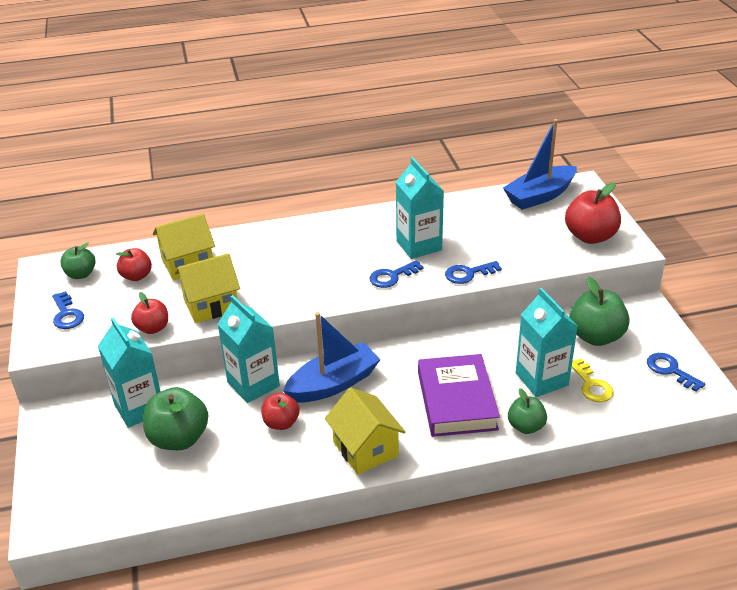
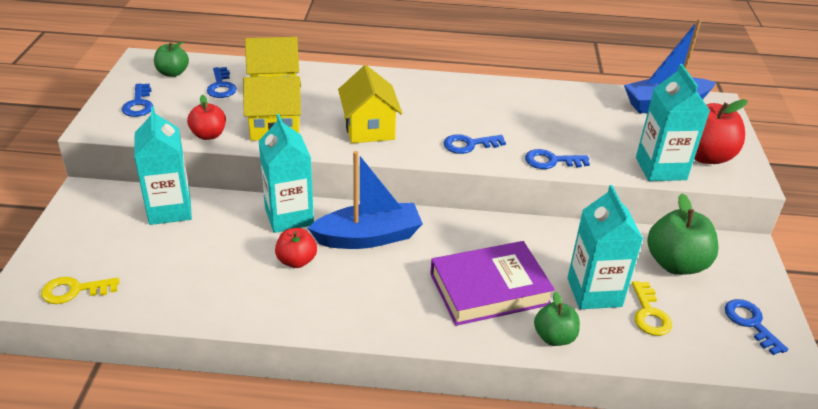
camera: 15 degrees right, 0 degrees up
(93, 508) = (74, 291): none -> yellow key
(136, 276) = (221, 86): red apple -> blue key
(179, 438) = (190, 248): green apple -> none
(365, 449) = (368, 311): yellow house -> yellow house (369, 128)
(419, 245) = (512, 122): turquoise carton -> turquoise carton (660, 169)
(457, 400) = (489, 289): purple book -> purple book turned 60 degrees clockwise

